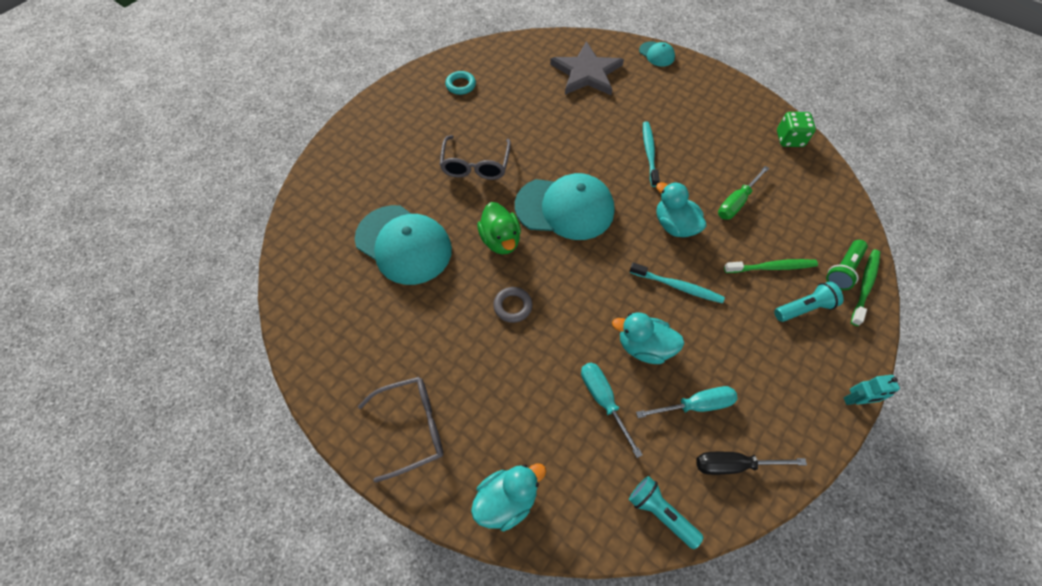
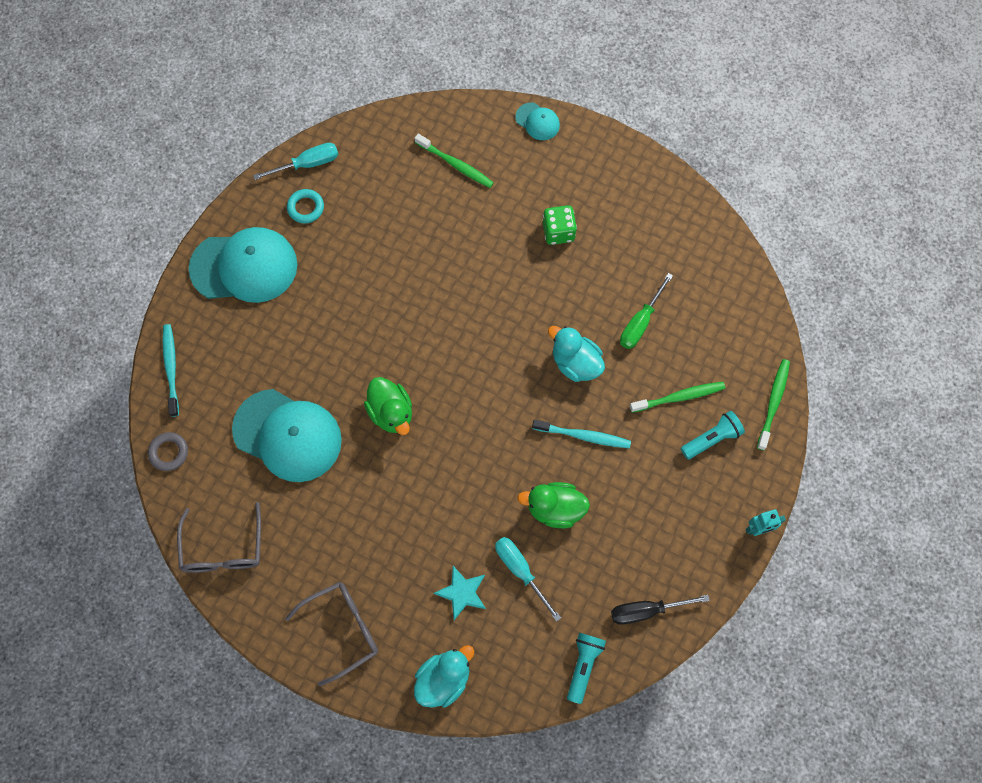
camera: 10 degrees left, 10 degrees up
(475, 165) = (346, 321): grey glasses -> grey glasses (223, 549)
(512, 306) = (417, 487): grey ring -> grey ring (169, 452)
(540, 412) = (462, 592): none -> turquoise star
(565, 208) = (455, 361): turquoise cap -> turquoise cap (244, 267)
(586, 73) = (455, 164): grey star -> green toothbrush
(644, 347) = (555, 508): turquoise duck -> green duck
(649, 153) = (540, 272): turquoise toothbrush -> turquoise toothbrush (171, 369)
(660, 513) = (583, 665): turquoise flashlight -> turquoise flashlight turned 75 degrees clockwise
(695, 405) = (609, 560): turquoise screwdriver -> turquoise screwdriver (307, 164)
(789, 139) = (697, 226): green dice -> green dice (558, 232)
(843, 270) = (752, 388): green flashlight -> none

